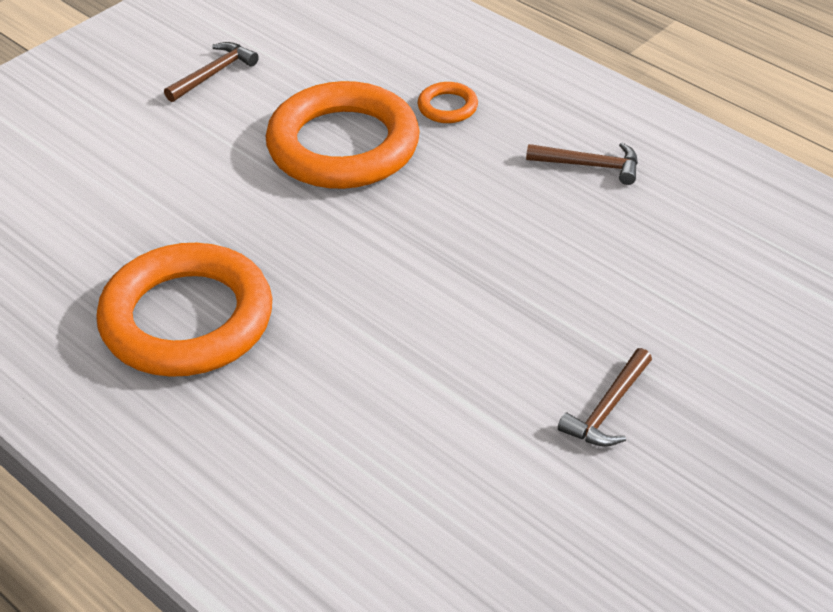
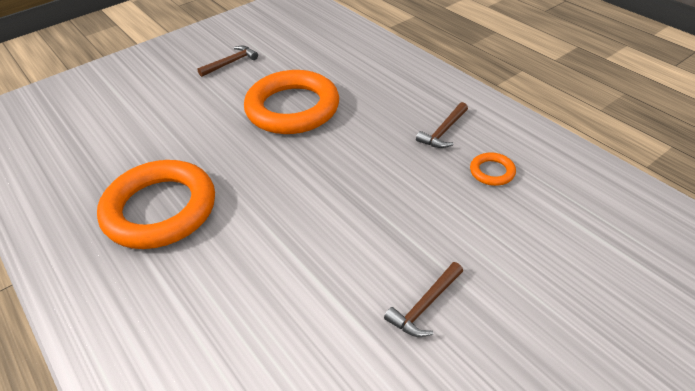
camera: 10 degrees right, 0 degrees up
(447, 107) = (362, 90): orange ring -> orange ring (492, 172)
(589, 165) = (444, 131): brown hammer -> brown hammer turned 105 degrees clockwise

